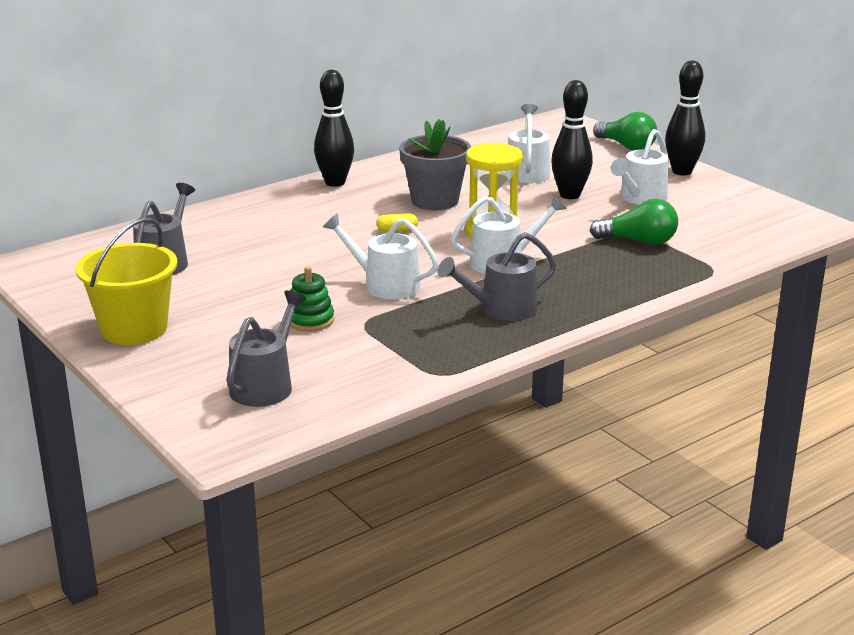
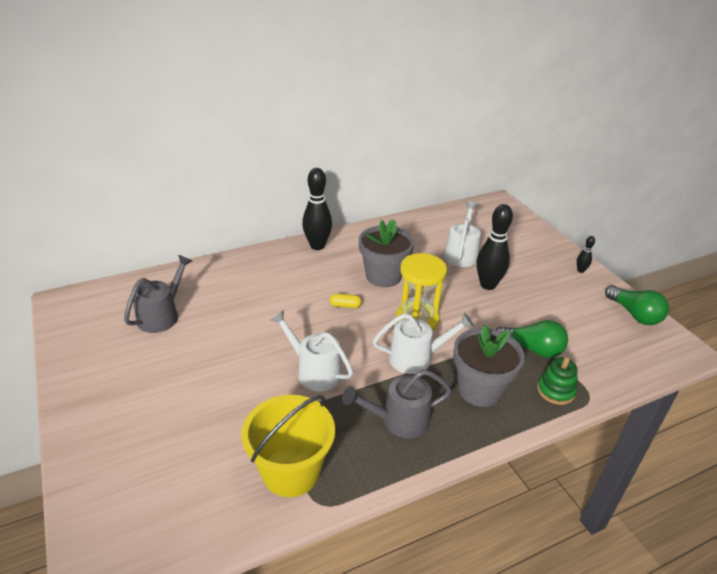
camera: 10 degrees right, 10 degrees up
(134, 329) = (102, 393): yellow bucket -> yellow bucket (291, 471)
(266, 384) = (171, 490): grey watering can -> none
(310, 320) = (240, 407): green stacking toy -> green stacking toy (555, 390)
(586, 278) = (480, 390): none -> grey flower pot
(626, 146) = (542, 236): green light bulb -> green light bulb (634, 314)
(640, 198) = (542, 297): white watering can -> none
(682, 172) = (580, 270): black bowling pin -> black bowling pin, size x0.46

